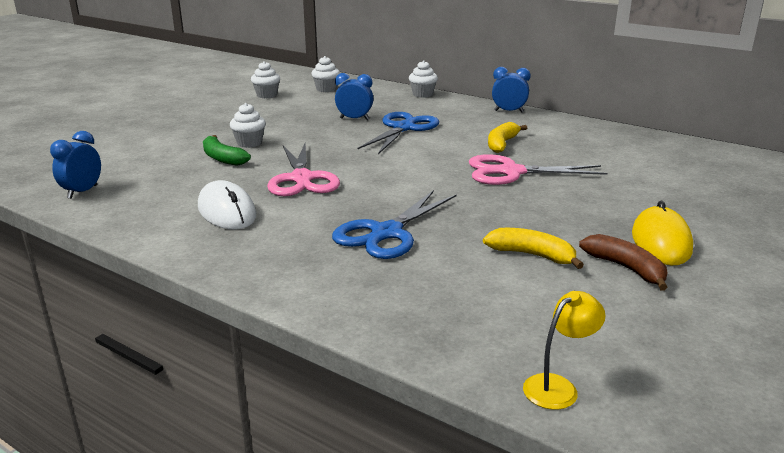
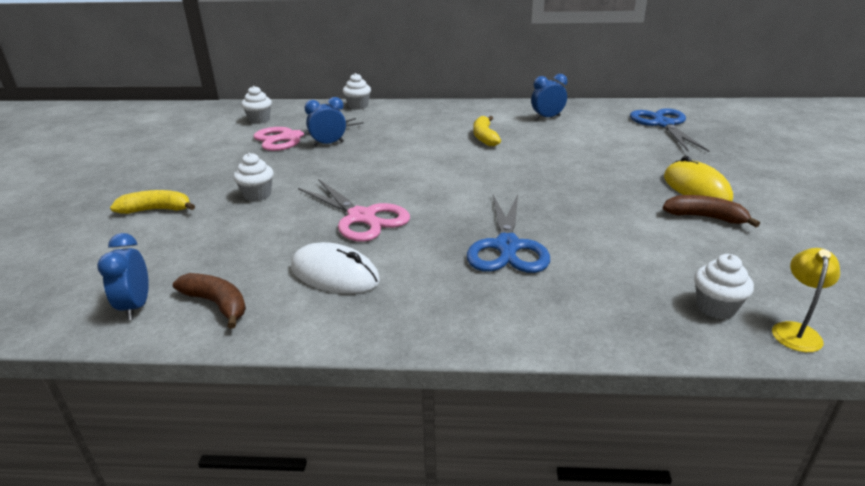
camera: 30 degrees left, 5 degrees up
(128, 206) = (217, 304): none -> brown banana
(222, 158) = (250, 219): green banana -> none
(267, 95) = (205, 139): white cupcake -> white cupcake (716, 307)
(403, 128) = (385, 142): blue scissors -> blue scissors (663, 124)
(508, 111) = (450, 106): blue clock -> blue clock (547, 118)
(511, 172) = (525, 160): pink scissors -> pink scissors (291, 137)
(532, 255) = (635, 228): yellow banana -> yellow banana (157, 210)

